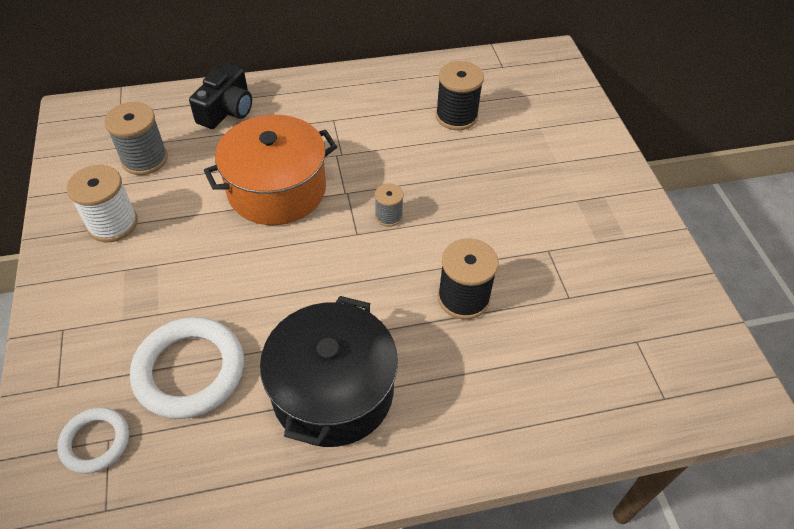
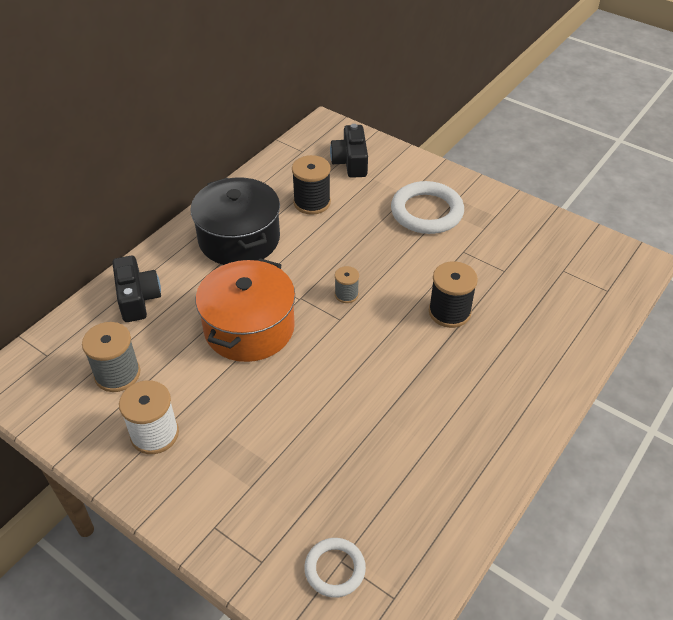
camera: 40 degrees left, 5 degrees down
(189, 371) = (339, 479): white ring -> white ring (426, 212)
(333, 391) = (441, 420): black pot -> black pot (239, 239)
(536, 100) = (350, 162): none -> black camera

